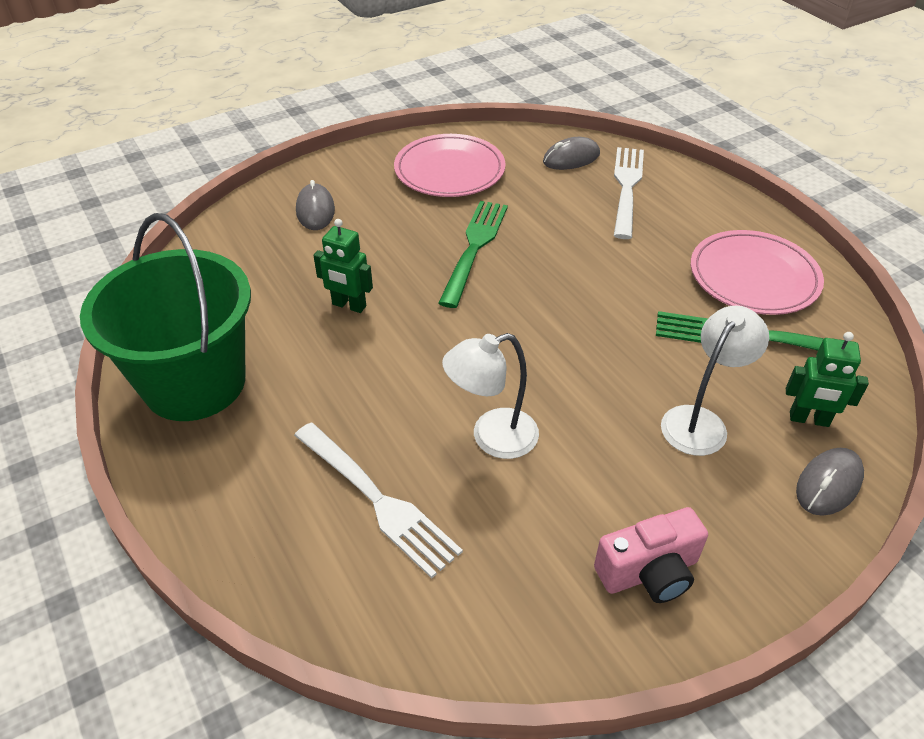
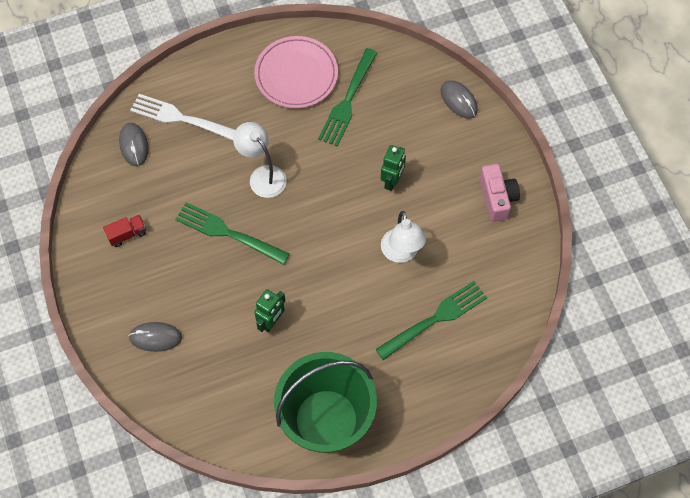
camera: 80 degrees left, 20 degrees up
(376, 499) = (434, 319): white fork -> green fork
(449, 170) = (127, 234): pink plate -> red truck
(700, 421) = (408, 144): white lamp -> white lamp (262, 175)
(809, 419) = (415, 92): green robot -> green robot (392, 181)

